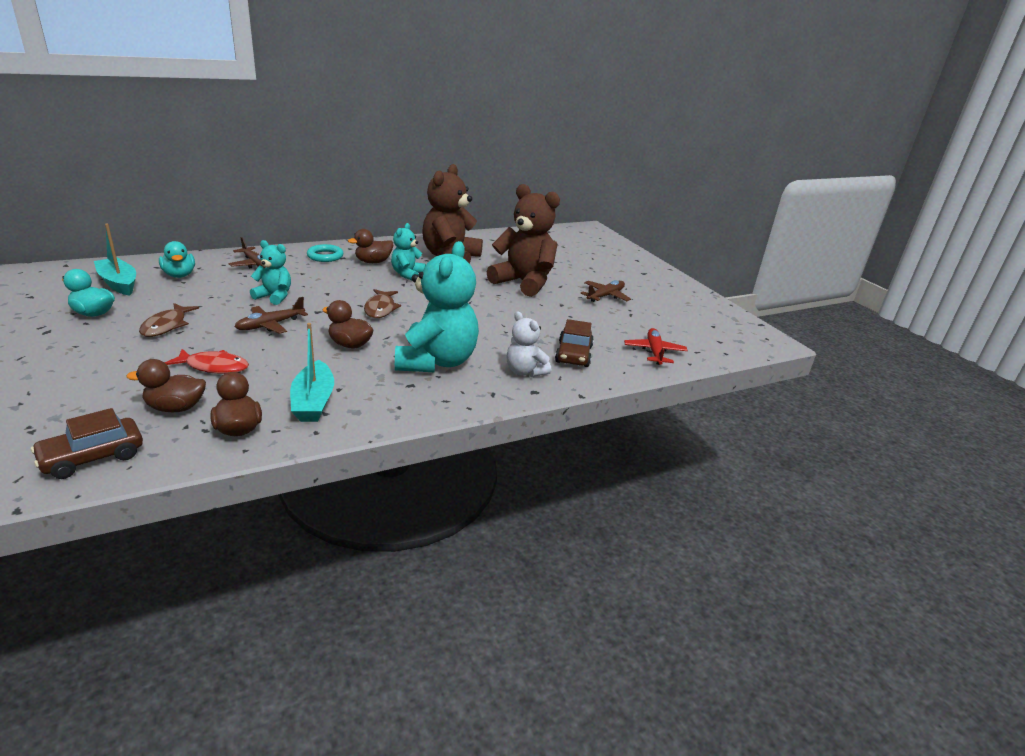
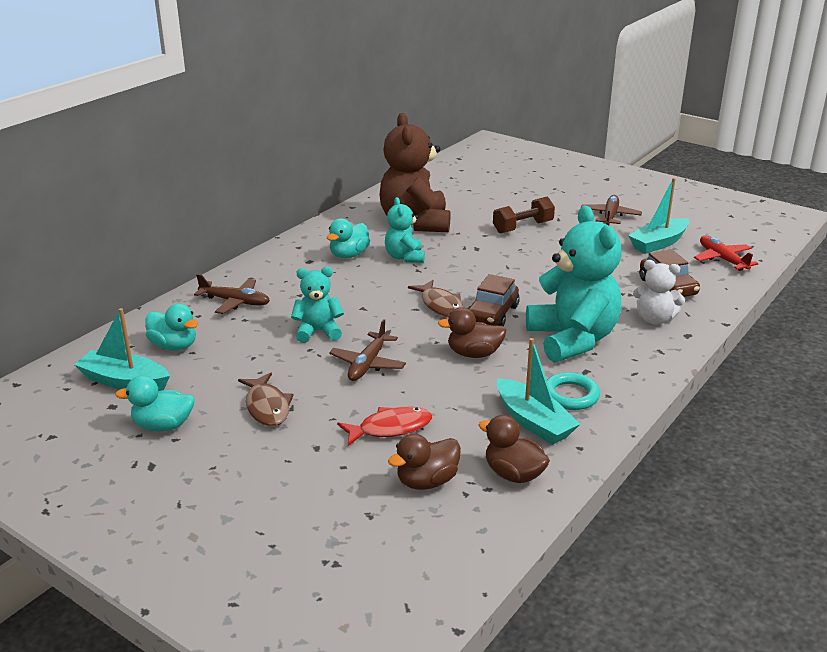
camera: 25 degrees left, 0 degrees up
(92, 457) = (436, 557): brown car -> brown car (492, 314)
(325, 256) = (289, 266): turquoise ring -> turquoise ring (570, 395)
(373, 262) = (349, 255): brown duck -> turquoise duck
(523, 283) = (523, 227): brown teddy bear -> brown dumbbell
(616, 324) = (658, 243): none -> turquoise boat

